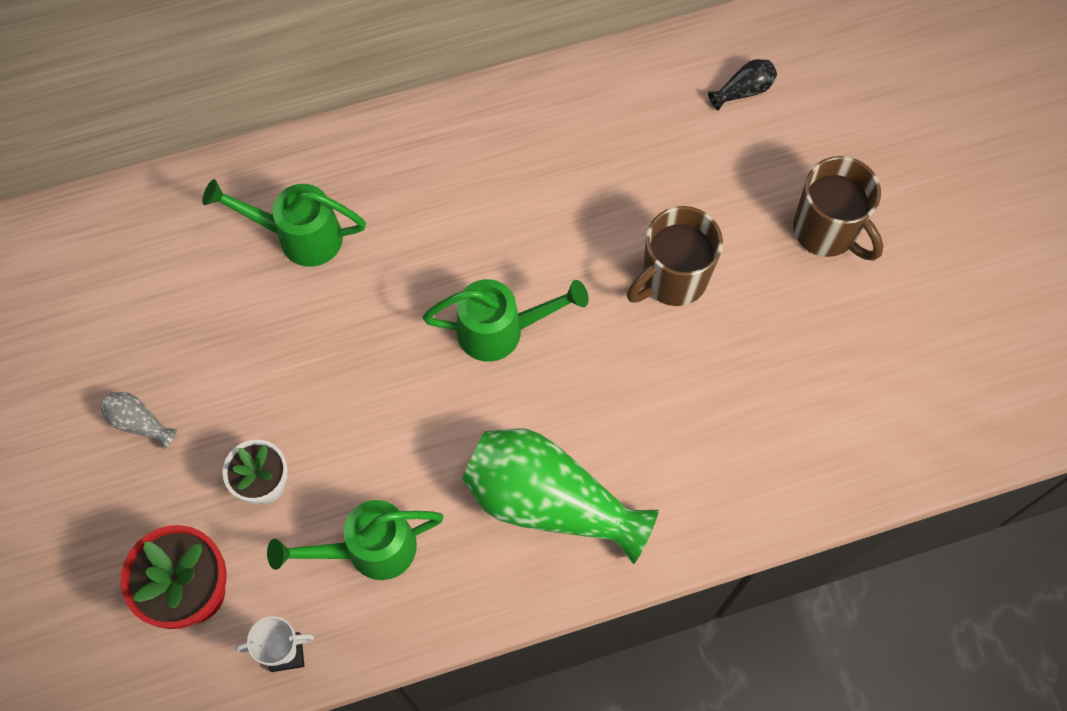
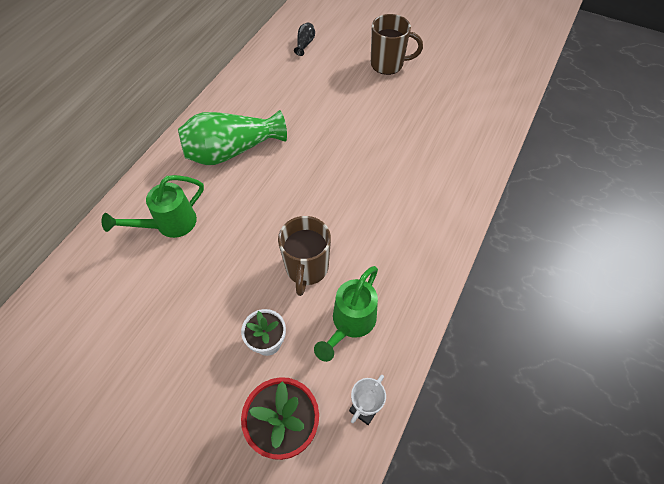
camera: 45 degrees left, 10 degrees down
(139, 423) = (168, 374): grey vase -> none
(502, 330) = (306, 188): green watering can -> none
(549, 502) = (403, 233): green vase -> green vase (232, 151)
(672, 279) = (353, 118): brown mug -> brown mug (306, 268)

